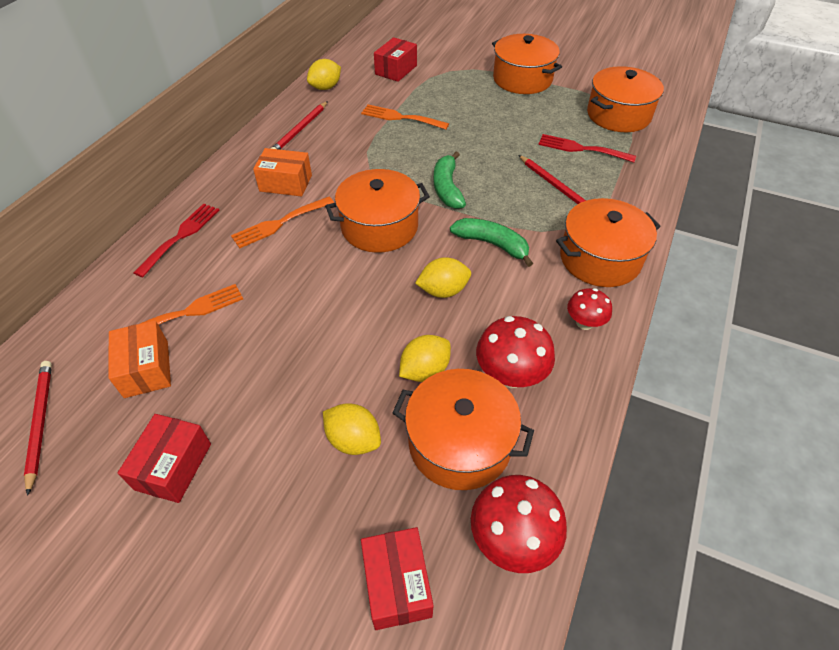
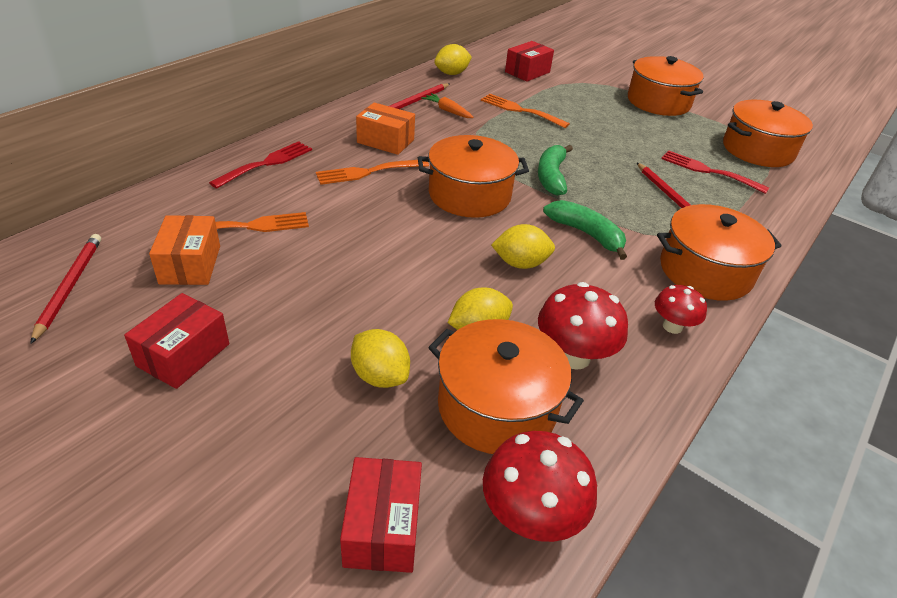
camera: 10 degrees right, 10 degrees down
(333, 134) = (447, 111): none -> orange carrot

